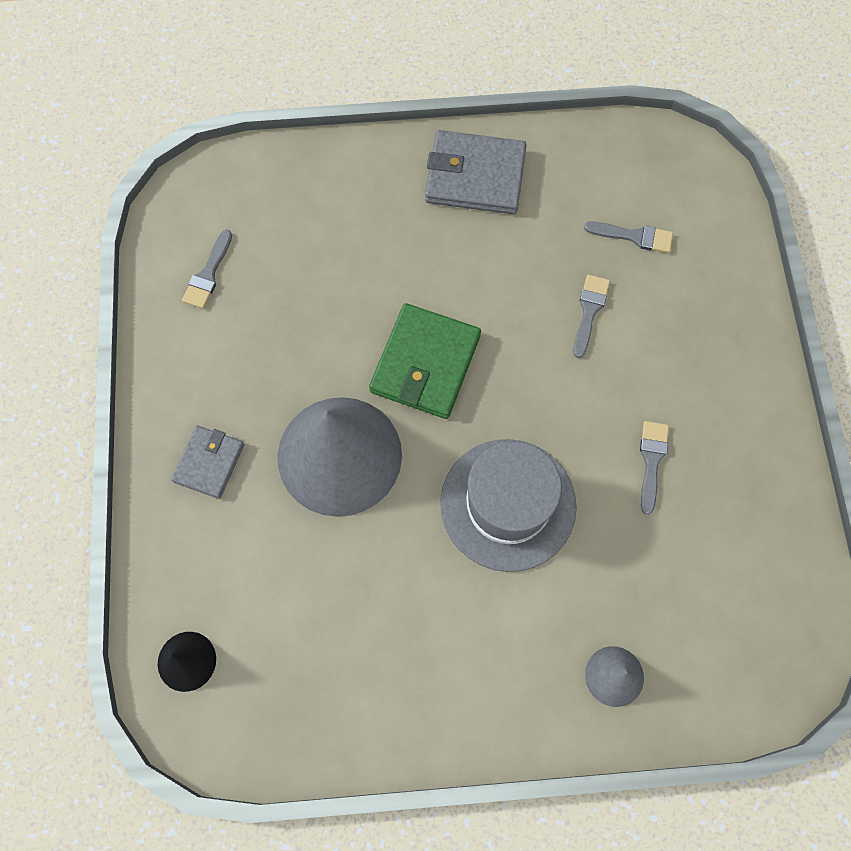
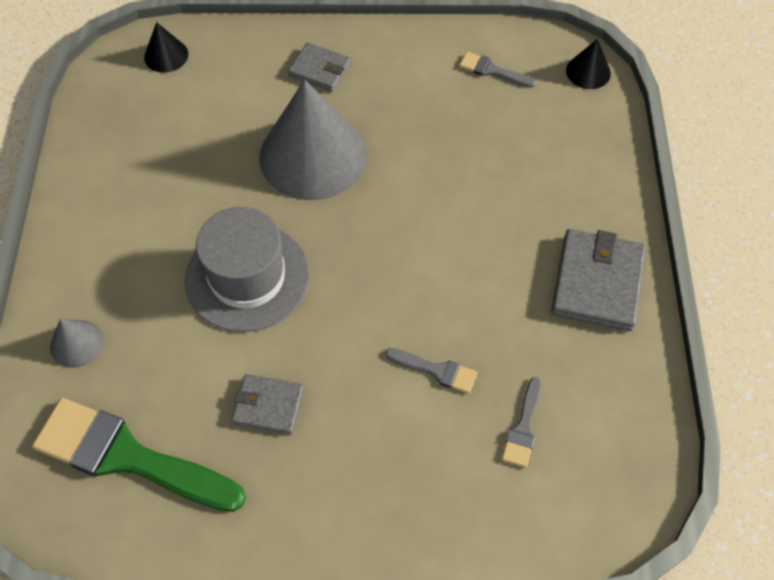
camera: 95 degrees right, 10 degrees down
(208, 180) = (588, 72): none -> black cone
(425, 364) = (392, 224): green wallet -> none
(651, 461) = (268, 406): grey brush -> grey wallet
(730, 590) = (128, 457): none -> green brush

